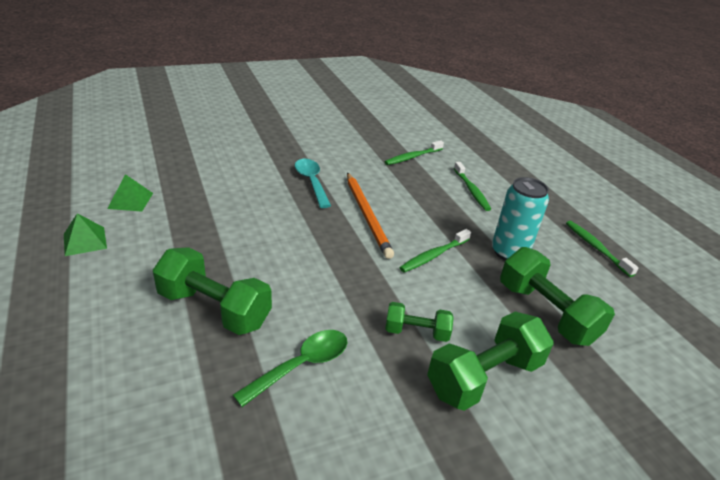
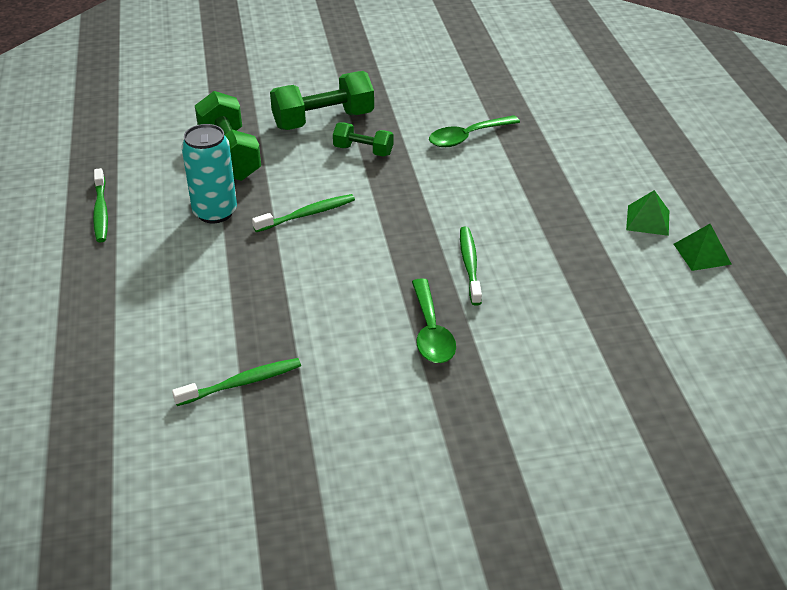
camera: 165 degrees left, 5 degrees up
(130, 200) = (680, 309): green pyramid -> green pyramid (648, 220)
(214, 309) = (544, 179): green dumbbell -> none
(311, 182) = (431, 332): turquoise spoon -> green spoon
(367, 216) = (366, 269): orange pencil -> none
(471, 190) = (190, 304): green toothbrush -> green toothbrush (469, 265)

